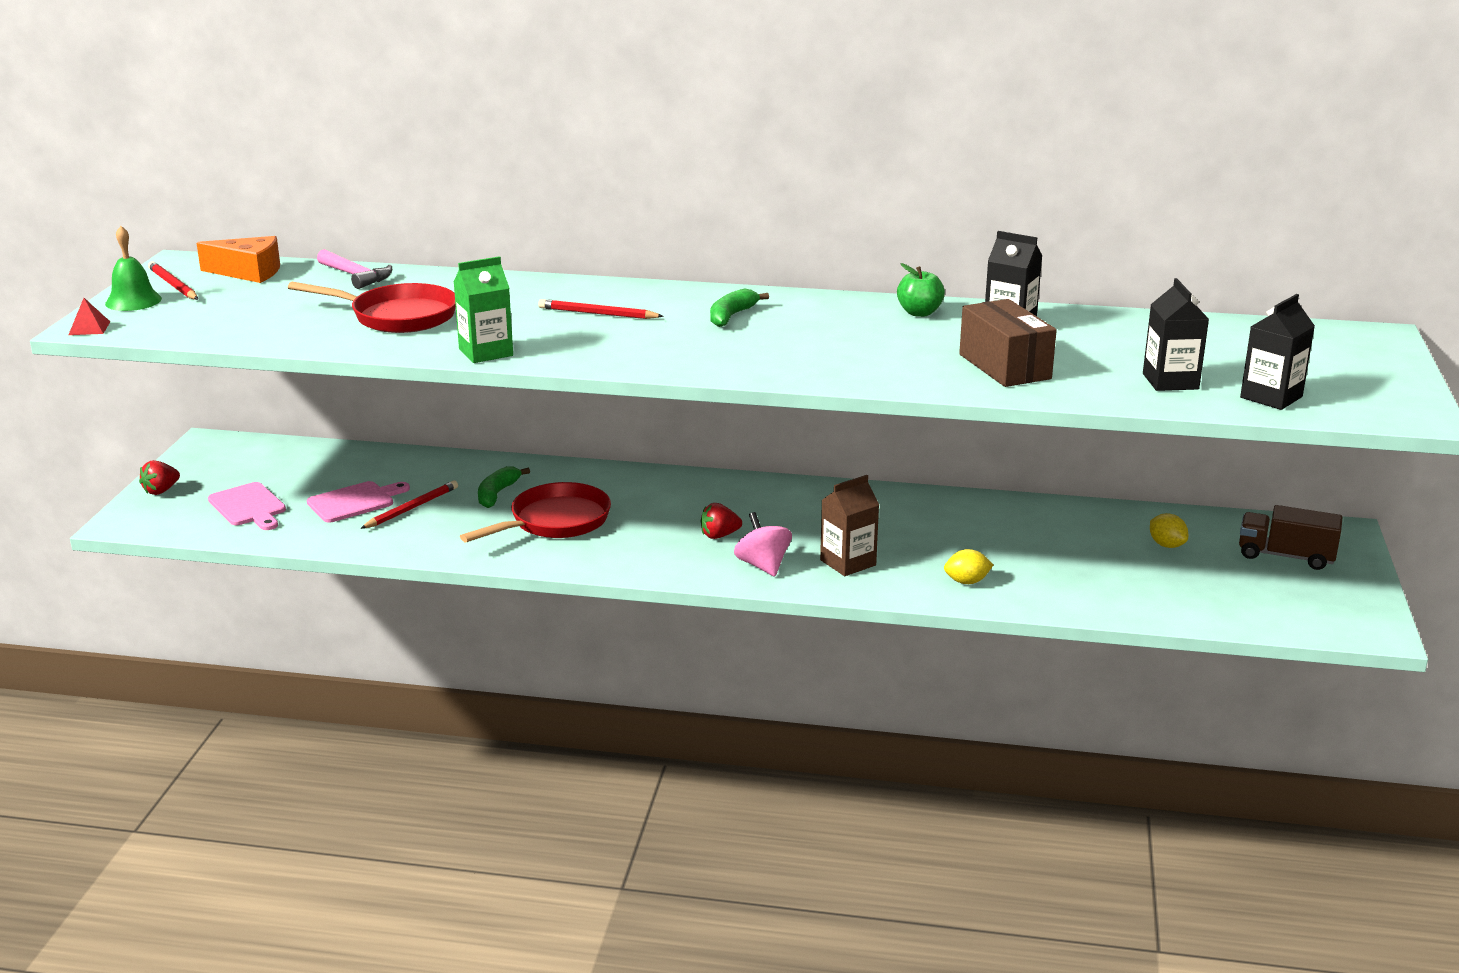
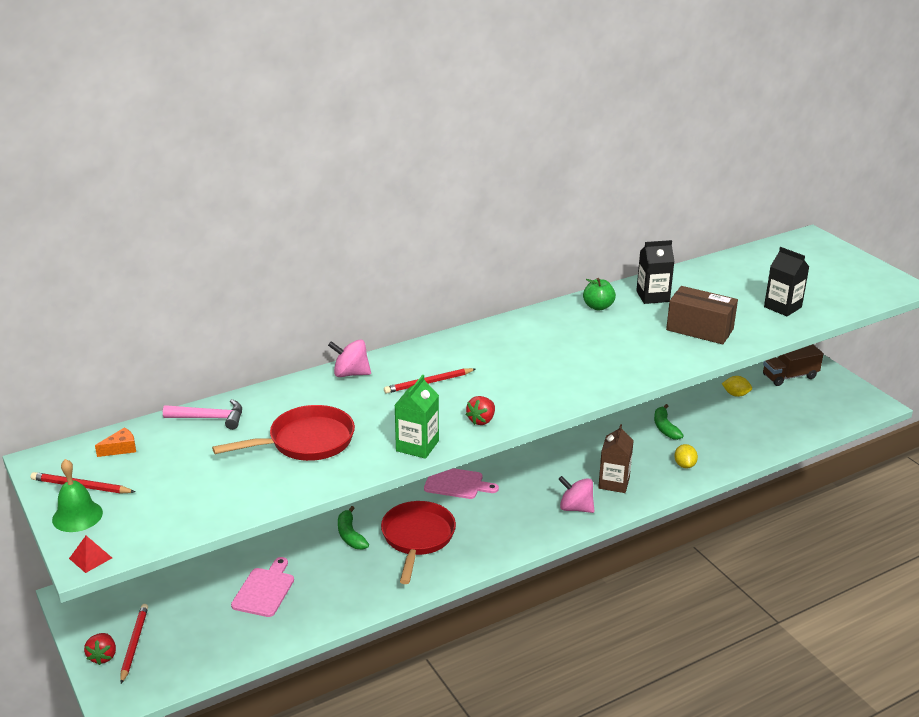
camera: 40 degrees left, 5 degrees up
(248, 506) = (194, 634): pink cutting board -> pink cutting board (457, 483)
(249, 272) = (121, 449): orange cheese -> orange cheese, size x0.56
(412, 508) = (312, 575): red pencil -> red pencil (134, 644)
(540, 285) = (351, 374): none -> pink spinning top
(719, 535) = (523, 499): red strawberry -> red strawberry (481, 420)
(731, 316) = (507, 351): green banana -> green banana (665, 428)
(967, 582) = (684, 465): yellow lemon -> yellow lemon turned 45 degrees counterclockwise
(1271, 397) = (835, 299): black carton -> none

